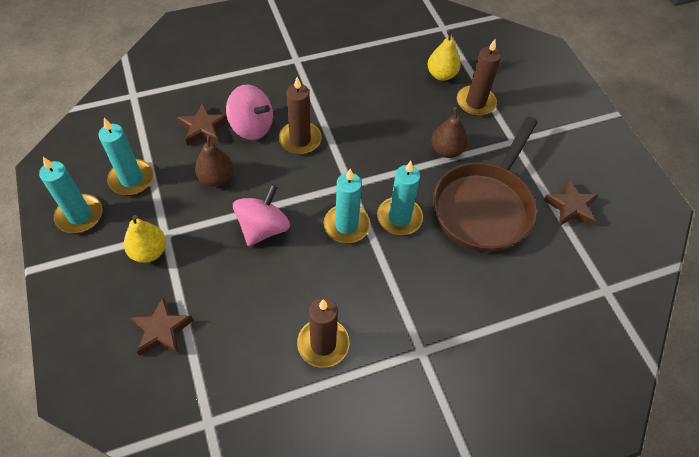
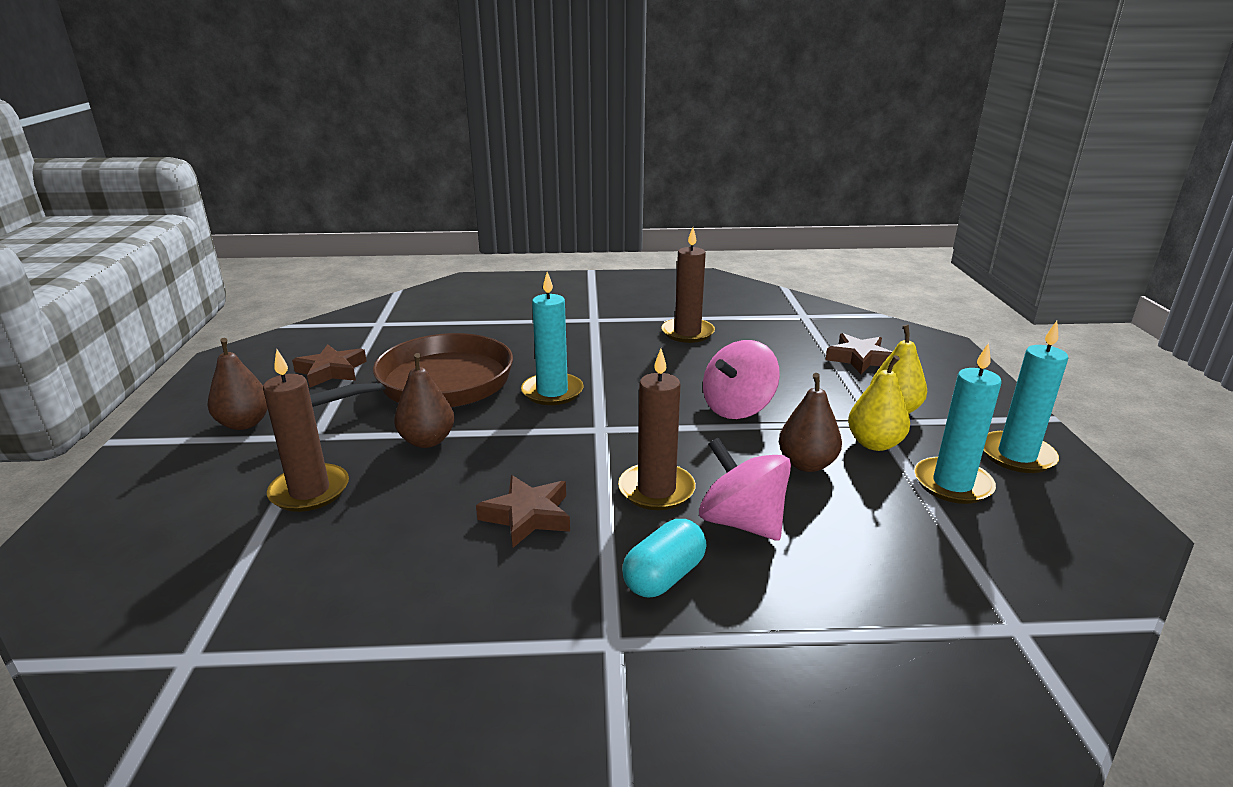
camera: 160 degrees left, 30 degrees down
(203, 128) = (837, 535): brown star -> brown star (528, 516)
(283, 90) = (664, 576): none -> turquoise capsule
(346, 225) = (625, 395): turquoise candle -> none
(441, 75) = (317, 547): yellow pear -> yellow pear (874, 444)
(564, 142) = (244, 423): none -> brown pear

